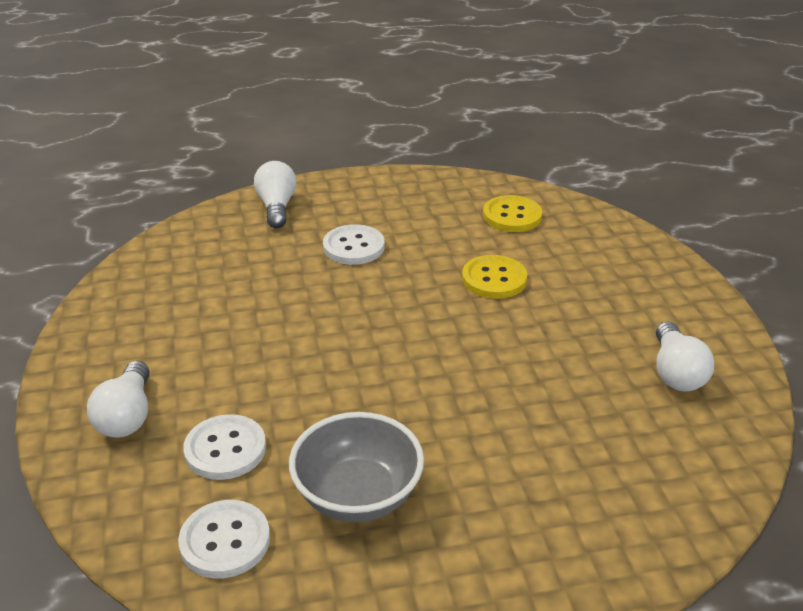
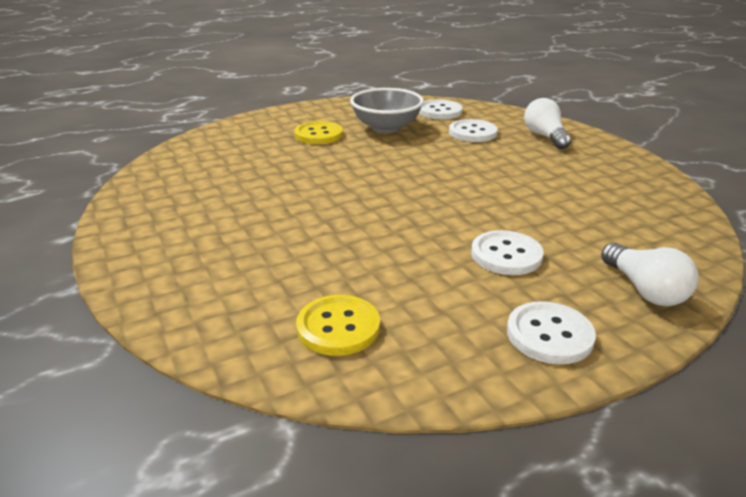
camera: 165 degrees right, 5 degrees down
(373, 193) = (549, 335): none -> white button
(494, 279) = (341, 244): yellow button -> yellow button (318, 135)
(676, 372) = (180, 197): white light bulb -> none

